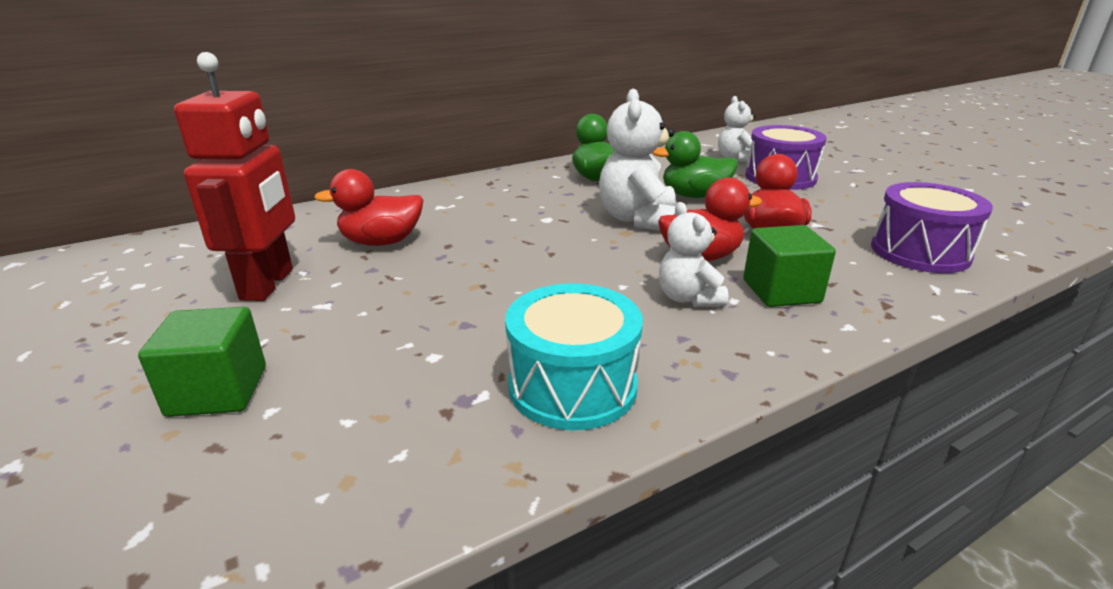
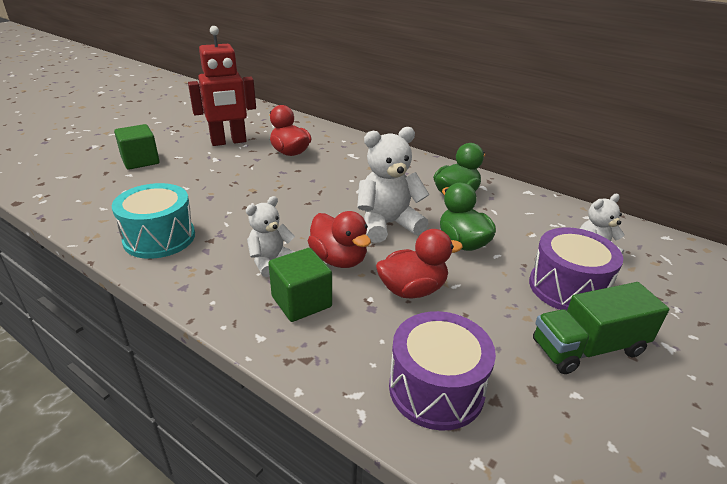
camera: 65 degrees right, 5 degrees up
(860, 190) = (588, 348): none -> green truck

